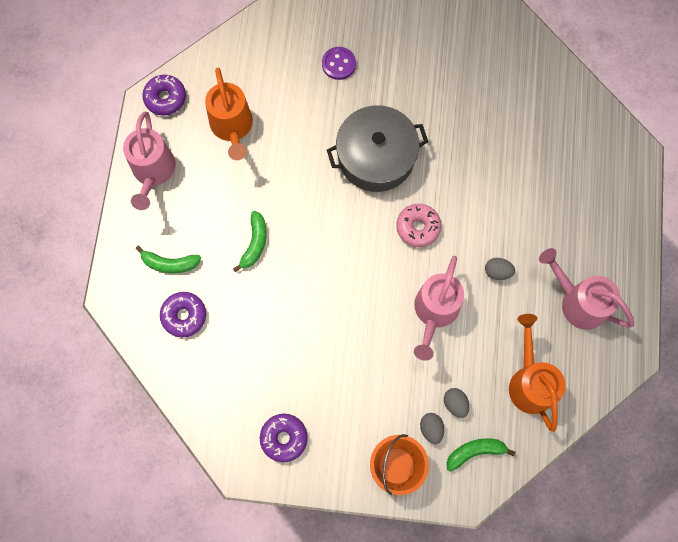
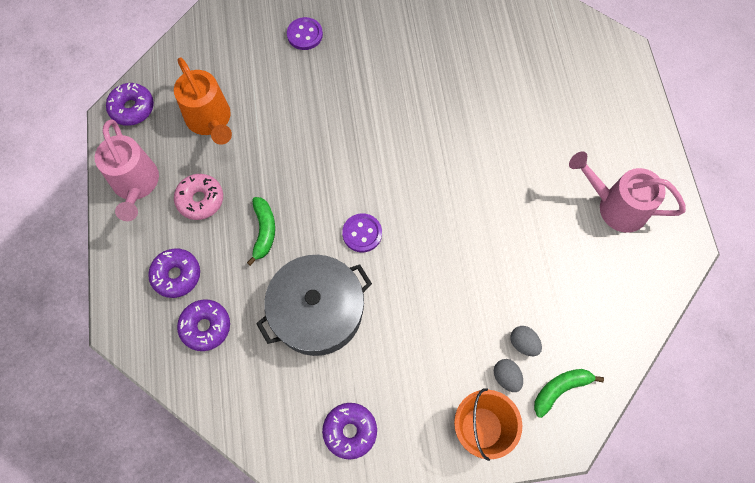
camera: 15 degrees left, 5 degrees down
(170, 263) = (176, 275): green banana -> purple donut
(340, 268) = (362, 233): none -> purple button
(376, 156) = (368, 114): grey pot -> grey pot (317, 311)
(418, 227) = (430, 173): pink donut -> pink donut (200, 200)
(434, 312) = (473, 254): pink watering can -> none
(497, 272) = (525, 197): grey egg -> none
(529, 381) = (593, 300): orange watering can -> none

